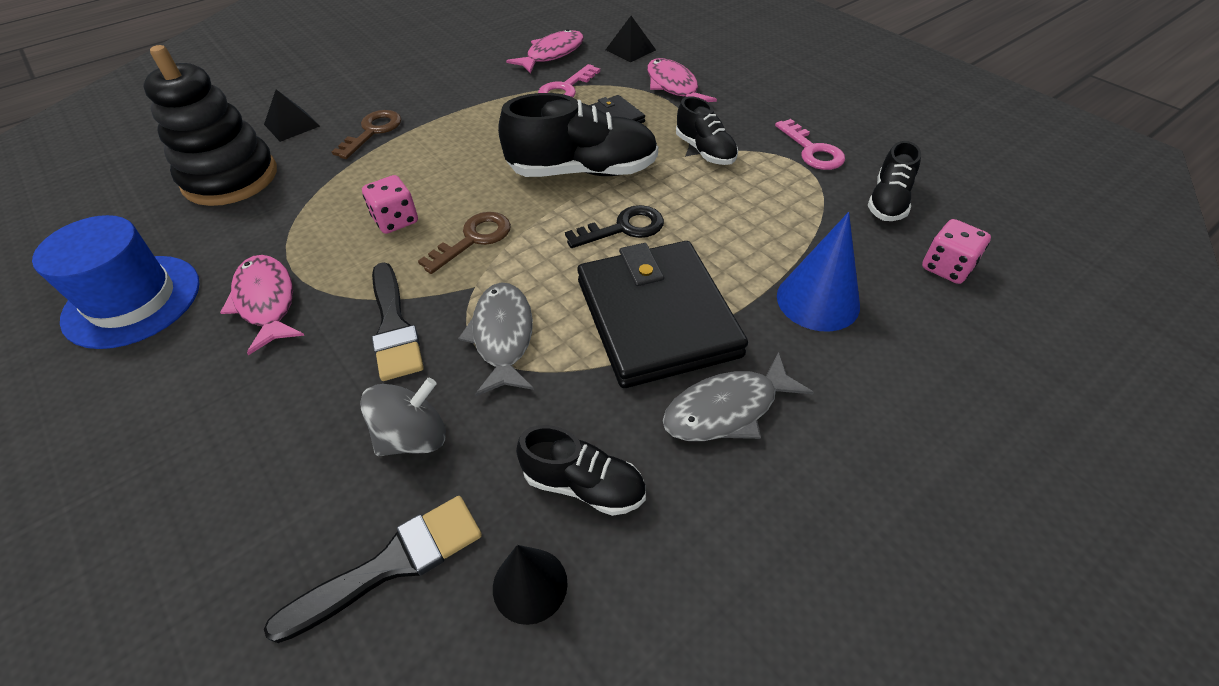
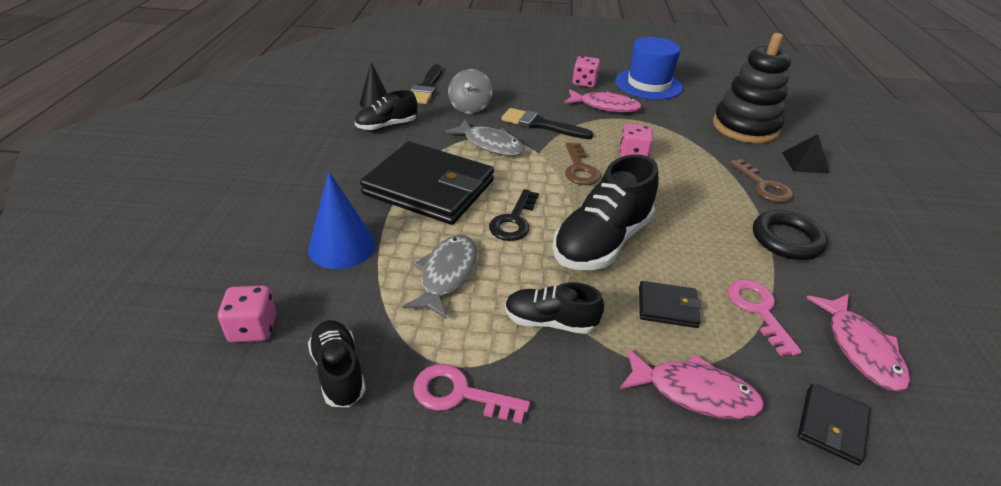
camera: 130 degrees right, 10 degrees down
(181, 368) = (584, 83): none -> pink dice
(456, 101) = (786, 239): none -> black ring
(630, 50) = (831, 426): black pyramid -> black wallet
(727, 409) = (350, 172): grey fish -> grey fish (446, 274)

